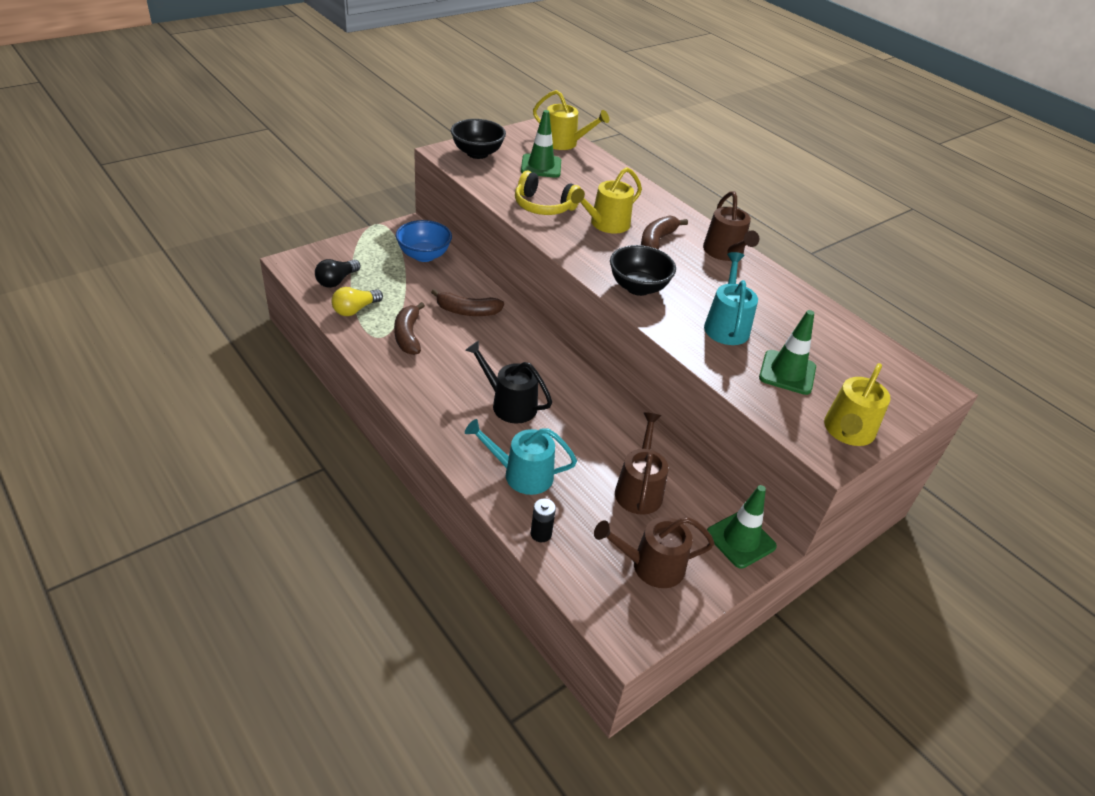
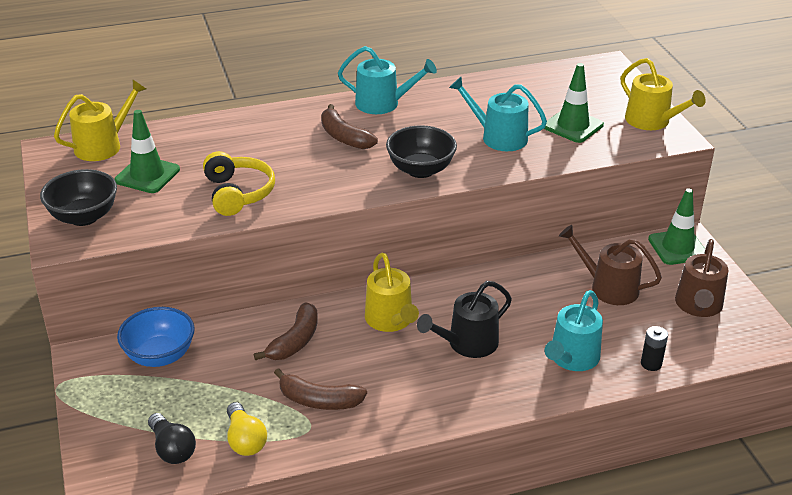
camera: 65 degrees left, 5 degrees down
(543, 206) = (238, 193): yellow headphones -> yellow headphones turned 60 degrees counterclockwise
(606, 224) = (297, 160): yellow watering can -> yellow watering can (390, 320)
(725, 252) = (383, 103): brown watering can -> turquoise watering can

